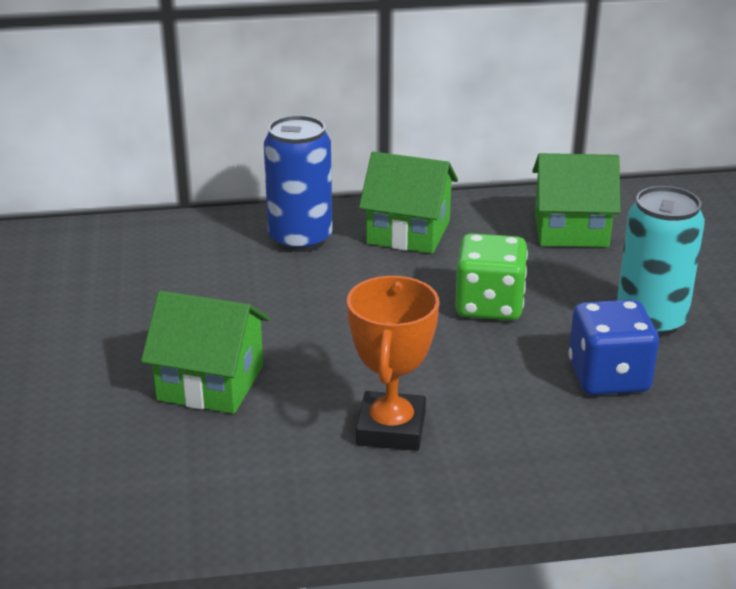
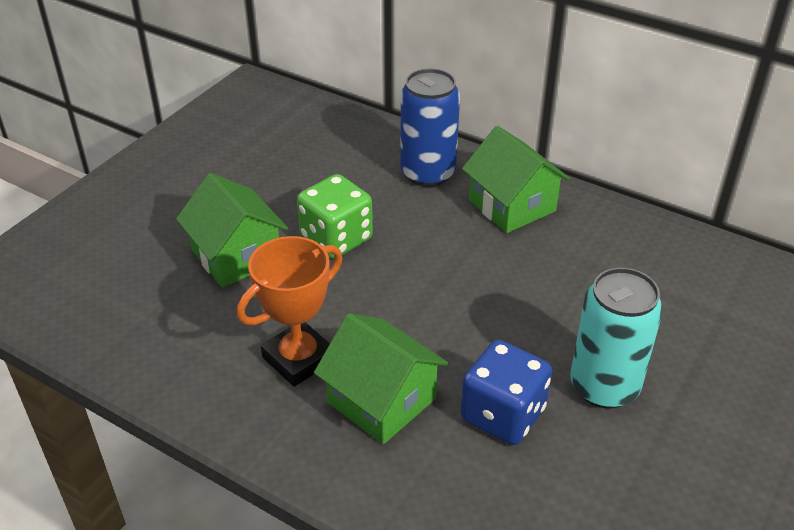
camera: 40 degrees right, 10 degrees up
(489, 305) = (492, 300): green dice -> green dice (336, 238)
(571, 229) = (646, 268): green house -> green house (381, 400)

